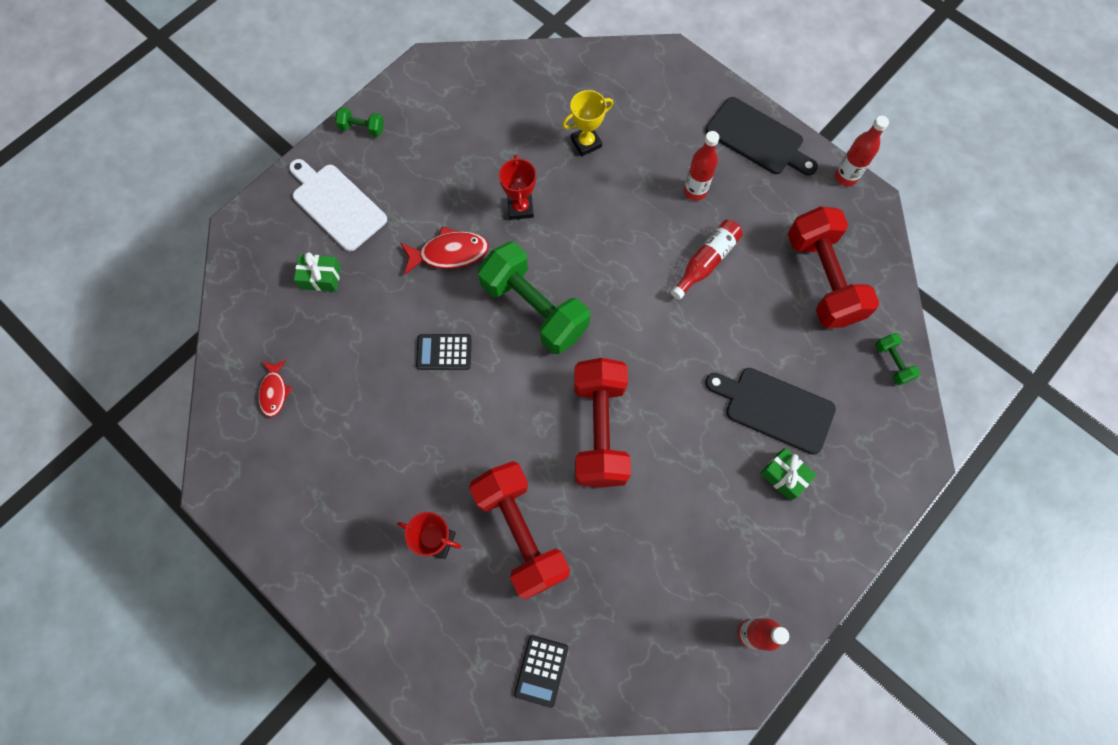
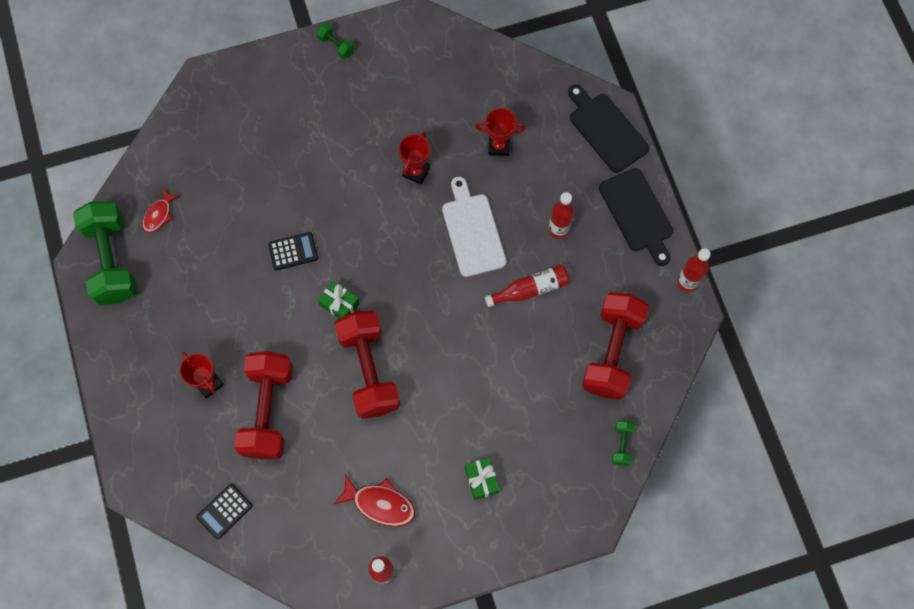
camera: 30 degrees right, 0 degrees up
(321, 277) = (239, 147): green gift -> green gift (339, 304)
(336, 205) = (282, 97): white cutting board -> white cutting board (472, 231)
(444, 352) = (293, 251): black calculator -> black calculator turned 135 degrees clockwise
(449, 253) = (342, 178): red fish -> red fish (380, 504)
(534, 308) = (378, 254): green dumbbell -> green dumbbell (112, 261)
(586, 143) = (498, 146): yellow trophy -> red trophy
(599, 430) = (369, 370): red dumbbell -> red dumbbell turned 45 degrees counterclockwise
(774, 408) = (508, 428): black cutting board -> black cutting board (606, 130)

